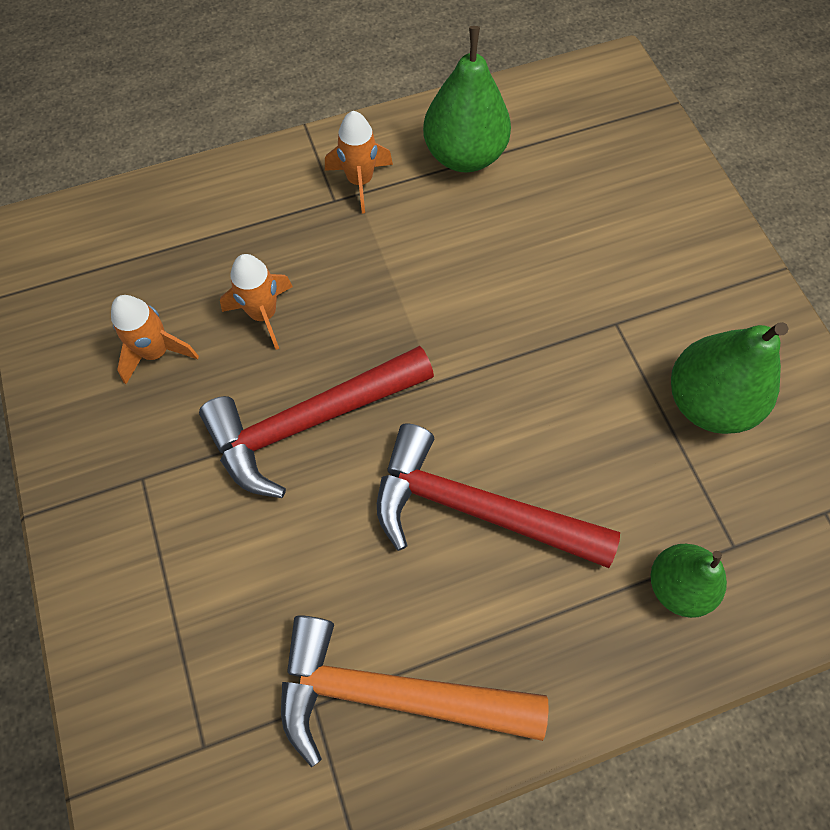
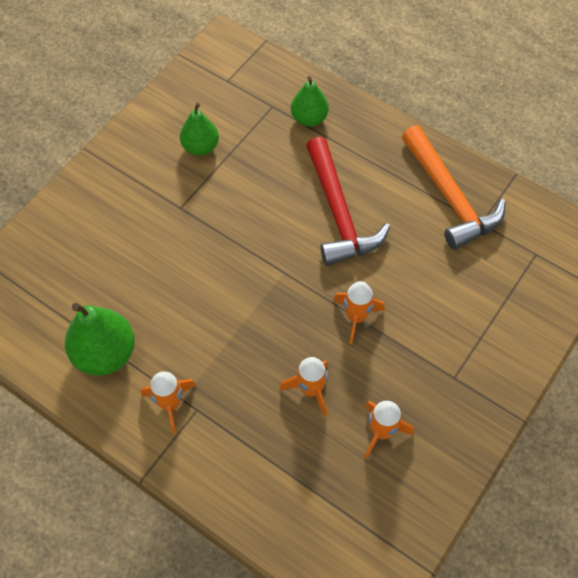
camera: 125 degrees left, 5 degrees down
(309, 422) = (356, 317): red hammer -> orange rocket
(707, 402) = (200, 147): green pear -> green pear, size x0.65

